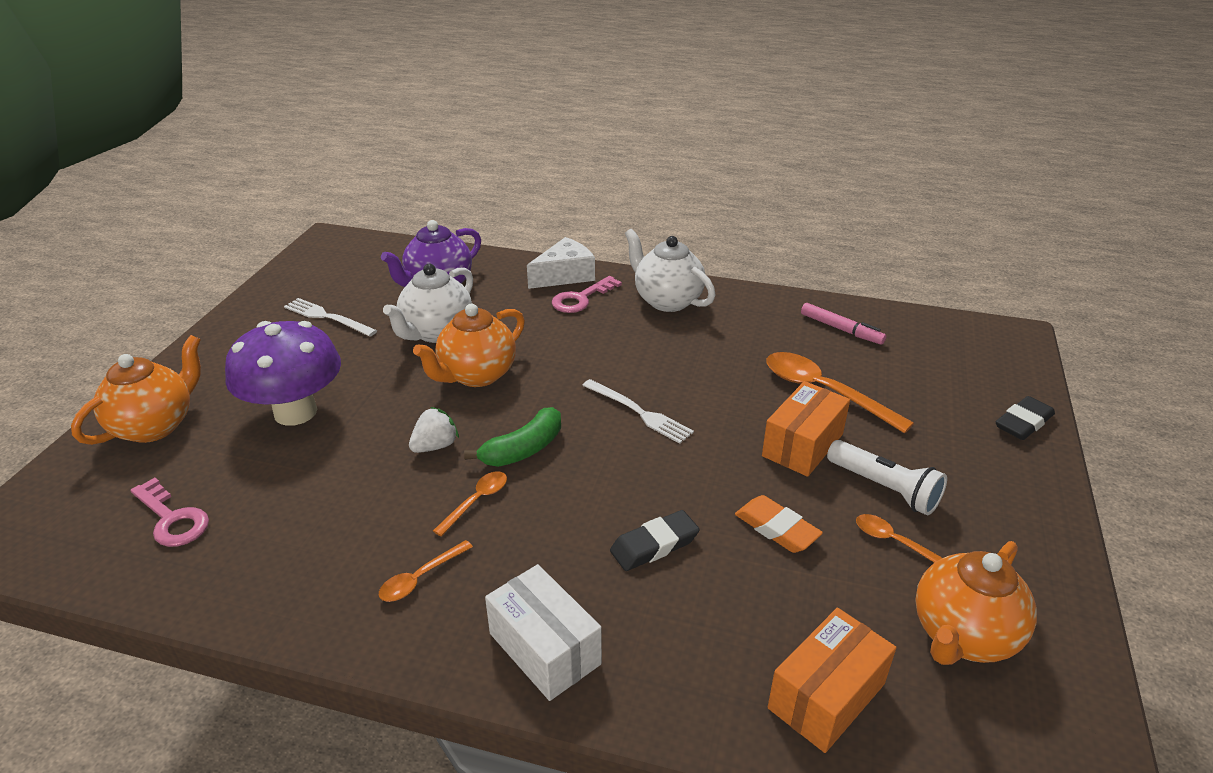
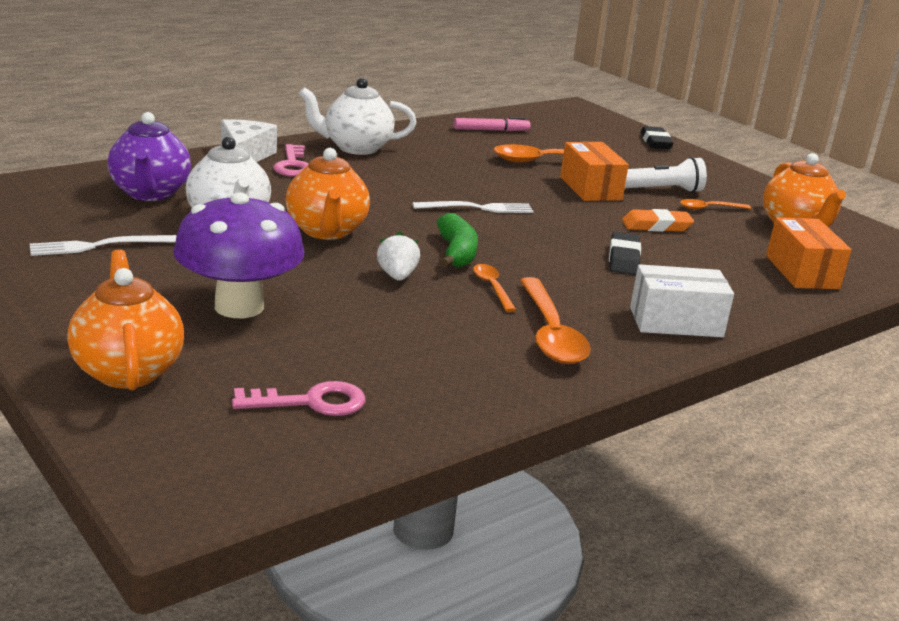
camera: 55 degrees left, 10 degrees down
(420, 578) = (550, 334): orange spoon -> orange spoon, size x1.89

